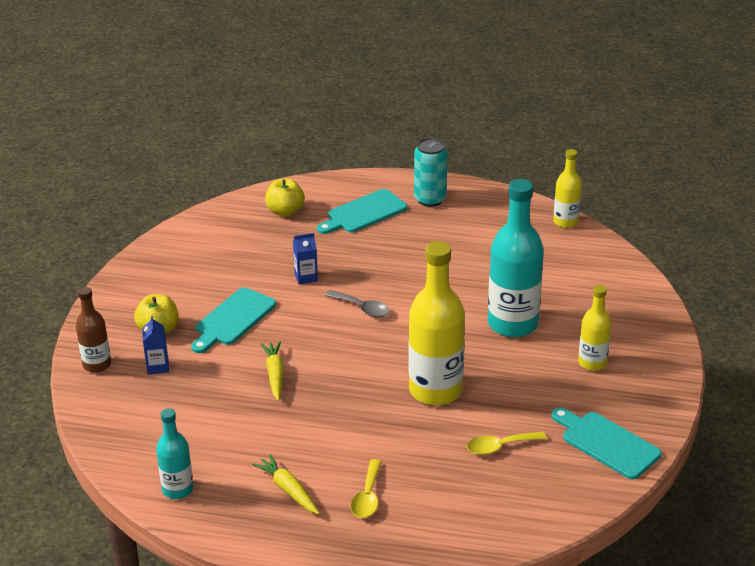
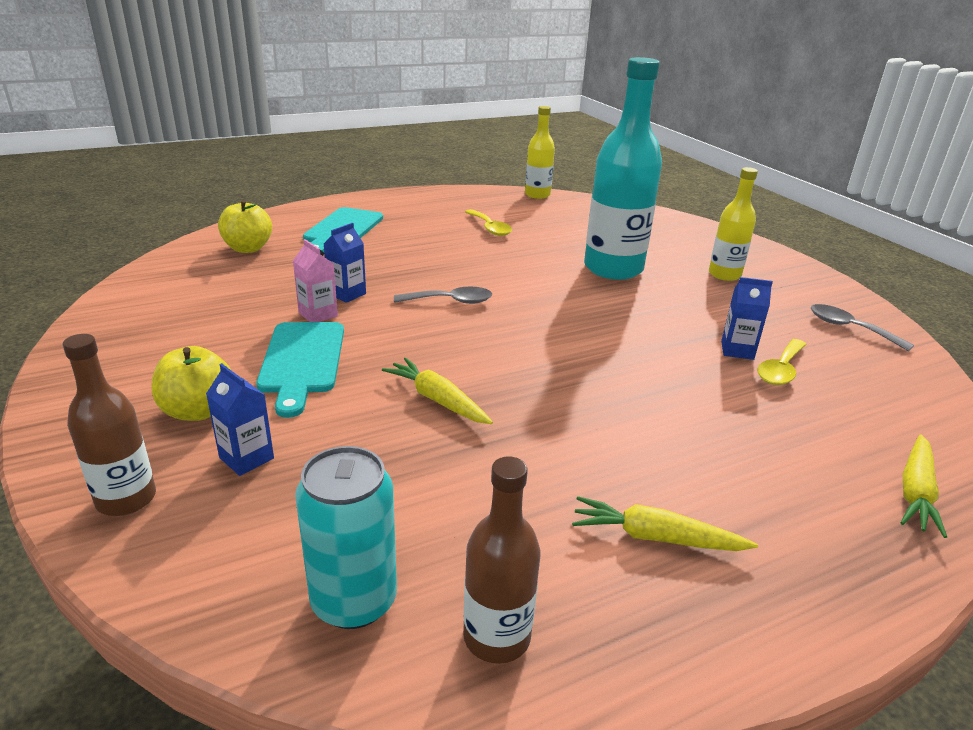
camera: 40 degrees left, 5 degrees down
(178, 489) = (496, 637): turquoise bottle -> brown bottle
(273, 288) = (318, 314): none -> pink carton
(367, 497) = (756, 491): yellow spoon -> yellow spoon (490, 228)
(430, 199) = (396, 207): turquoise can -> turquoise can (354, 600)
(435, 390) = (638, 345): yellow bottle -> none
(450, 540) = (915, 492): none -> yellow carrot
(494, 422) = (737, 350): none -> blue carton
(607, 443) = (849, 328): turquoise cutting board -> grey spoon

